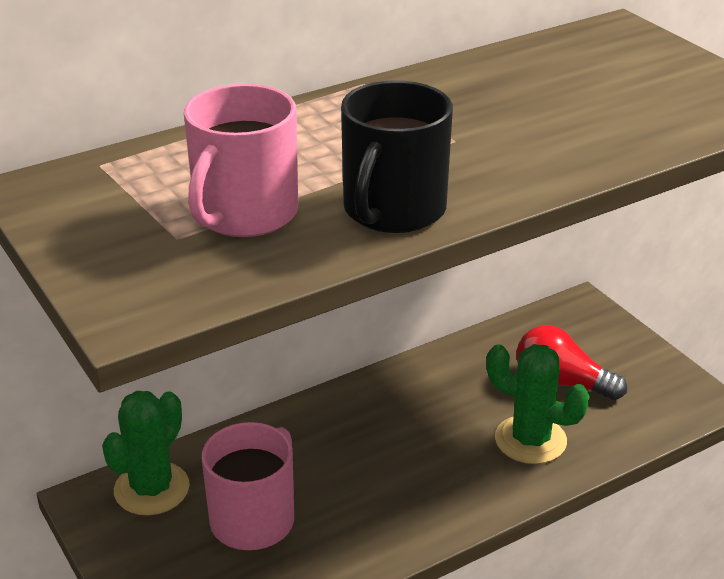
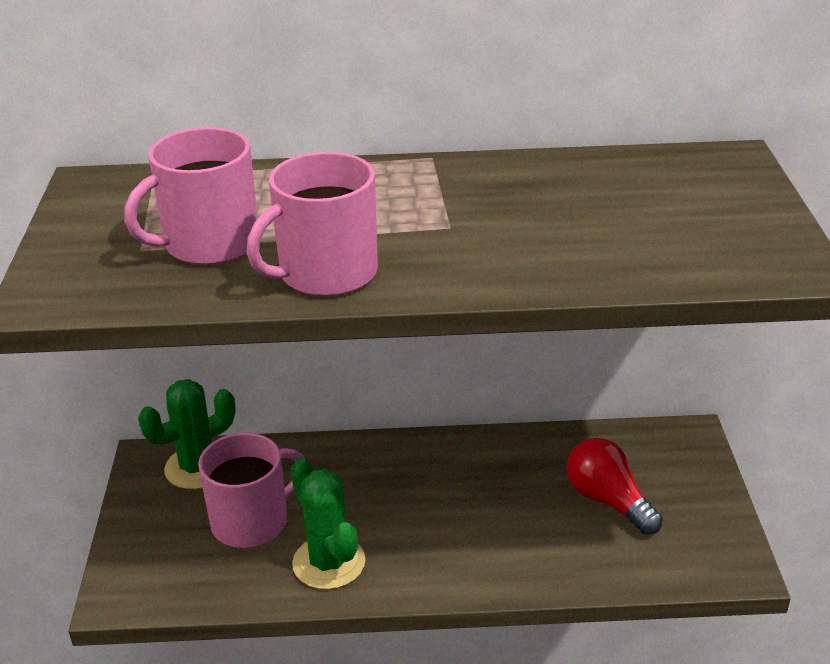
camera: 30 degrees right, 0 degrees up
(393, 210) = (325, 274): black mug -> pink mug
(530, 440) = (535, 542): green cactus -> green cactus (329, 562)

